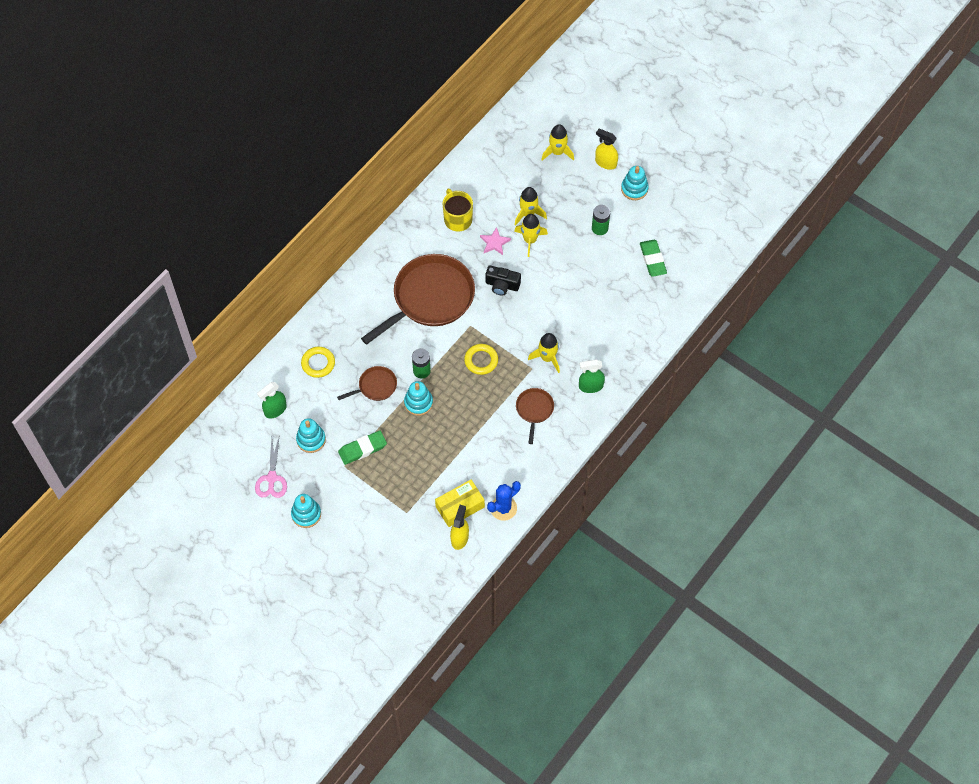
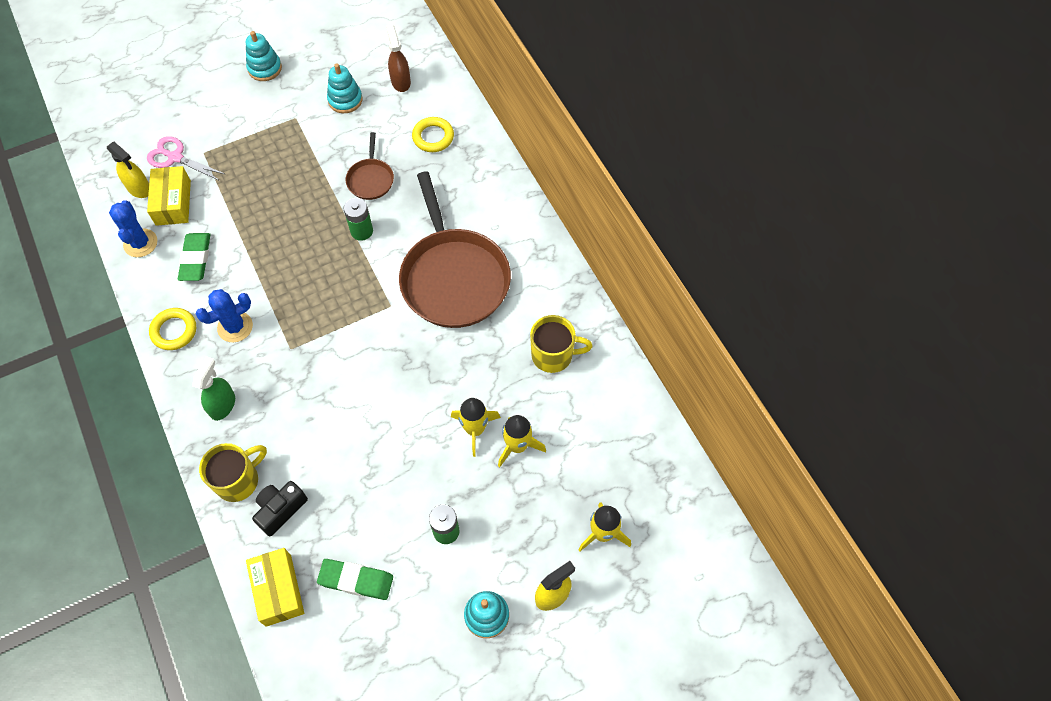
camera: 115 degrees right, 0 degrees up
(272, 478) = (324, 54): pink scissors -> pink scissors (175, 157)
(275, 410) = (400, 81): green spray bottle -> brown spray bottle
(362, 449) = (303, 140): green eraser -> green eraser (195, 259)
(418, 403) = (323, 212): turquoise stacking toy -> none
(481, 360) = (336, 297): yellow ring -> yellow ring (174, 331)
(494, 243) = (494, 384): pink star -> none
(502, 285) = (426, 365): black camera -> black camera (280, 510)
(534, 410) = (235, 327): brown pan -> blue cactus
(547, 358) = (293, 372): yellow rocket -> none
(632, 350) = (238, 480): none -> yellow mug
(680, 295) = (278, 590): none -> yellow box

